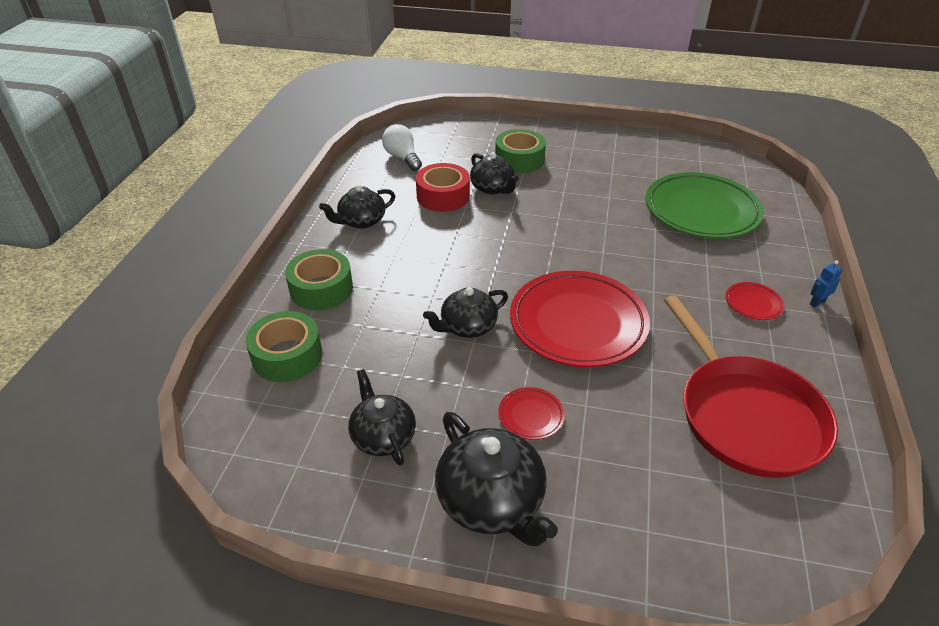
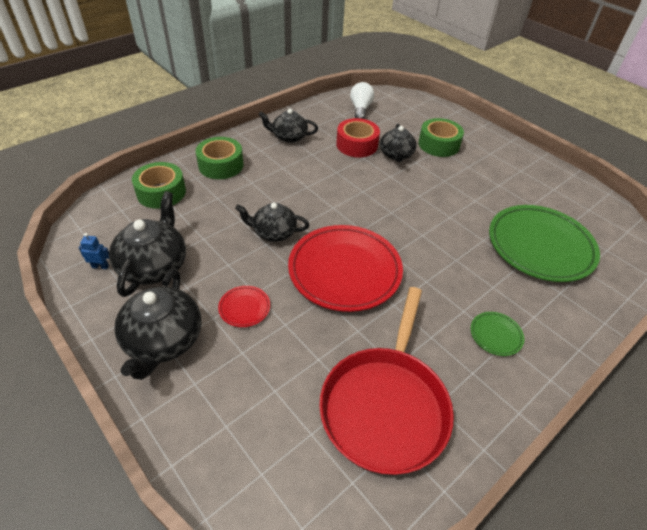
camera: 35 degrees right, 5 degrees up
(383, 436) = (154, 265): black teapot -> black teapot, size x1.51
(753, 303) = (495, 335): red plate -> green plate
(817, 302) = (555, 367): blue robot -> blue robot (100, 266)

